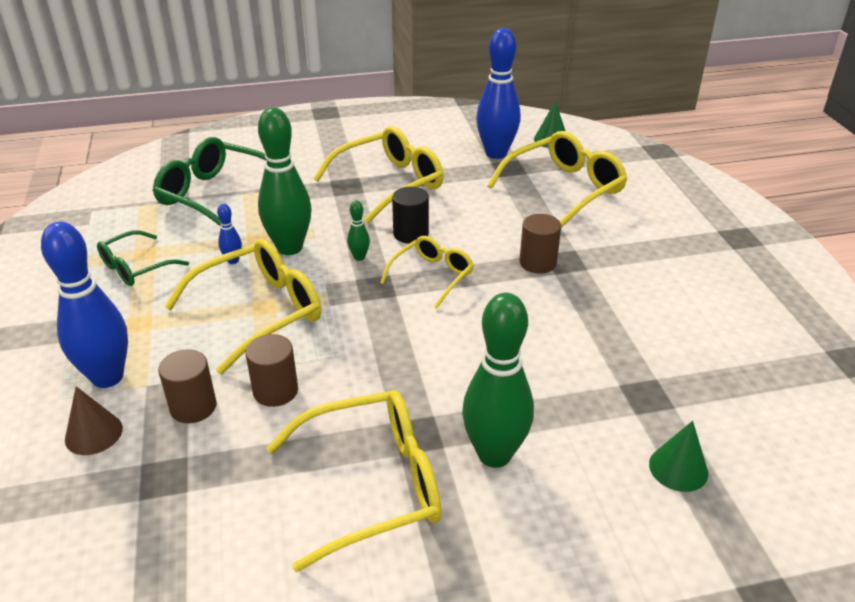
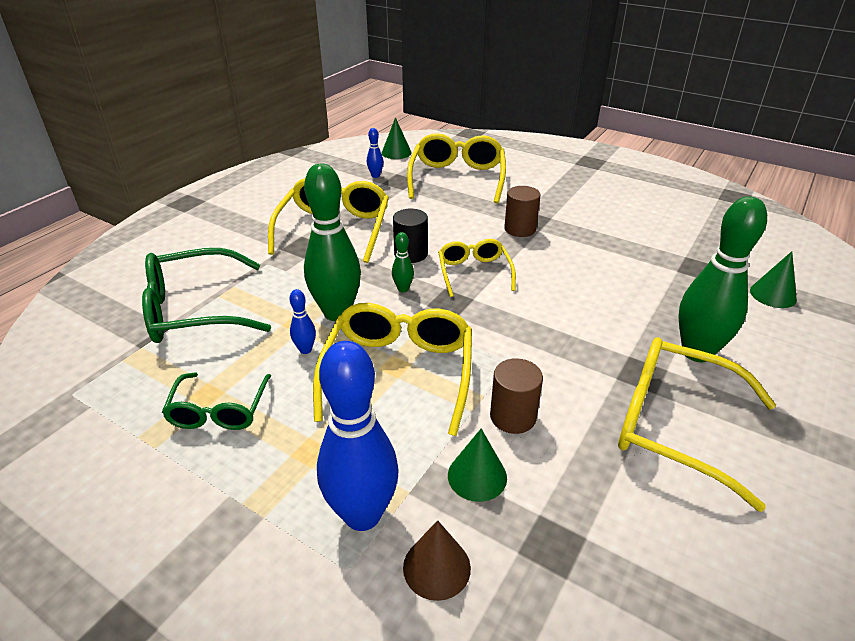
camera: 45 degrees left, 0 degrees up
(193, 407) = (477, 476): brown cylinder -> green cone
(370, 485) = (676, 426): yellow glasses -> yellow glasses turned 90 degrees counterclockwise
(496, 153) = (375, 176): blue bowling pin -> blue bowling pin, size x0.43

